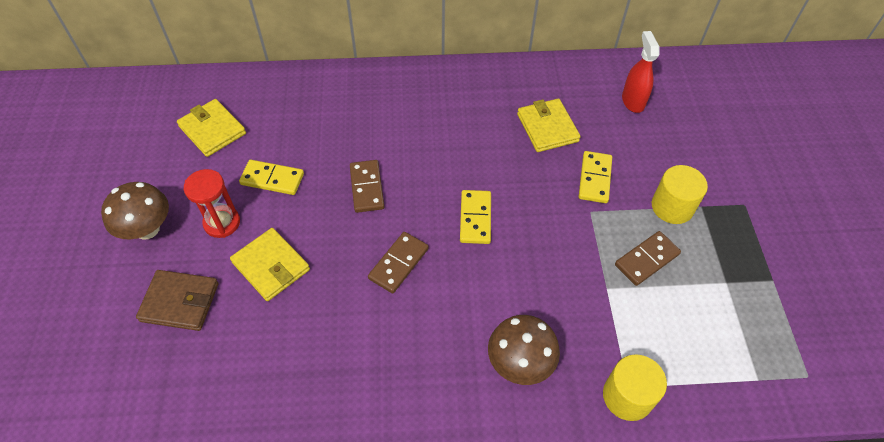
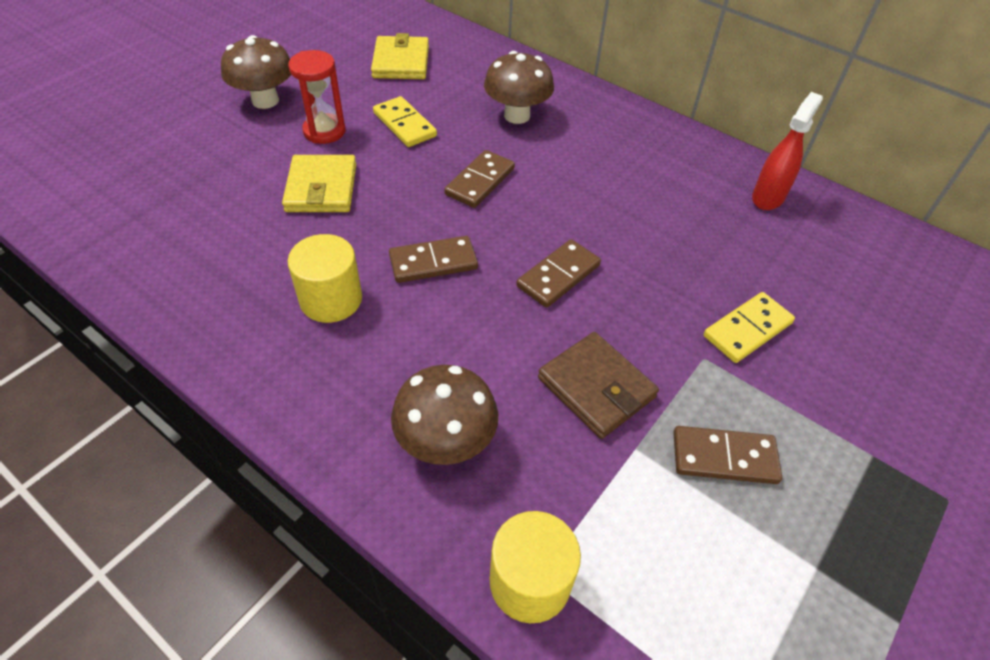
camera: 40 degrees right, 5 degrees down
(180, 302) = (222, 166): brown wallet -> brown wallet (596, 387)
(338, 122) = (517, 115): none -> brown mushroom
(475, 218) = (558, 276): yellow domino -> brown domino
(547, 128) = (741, 246): yellow wallet -> none
(633, 101) = (890, 285): red spray bottle -> red spray bottle (768, 197)
(672, 207) = (826, 427): yellow cylinder -> yellow cylinder (331, 299)

